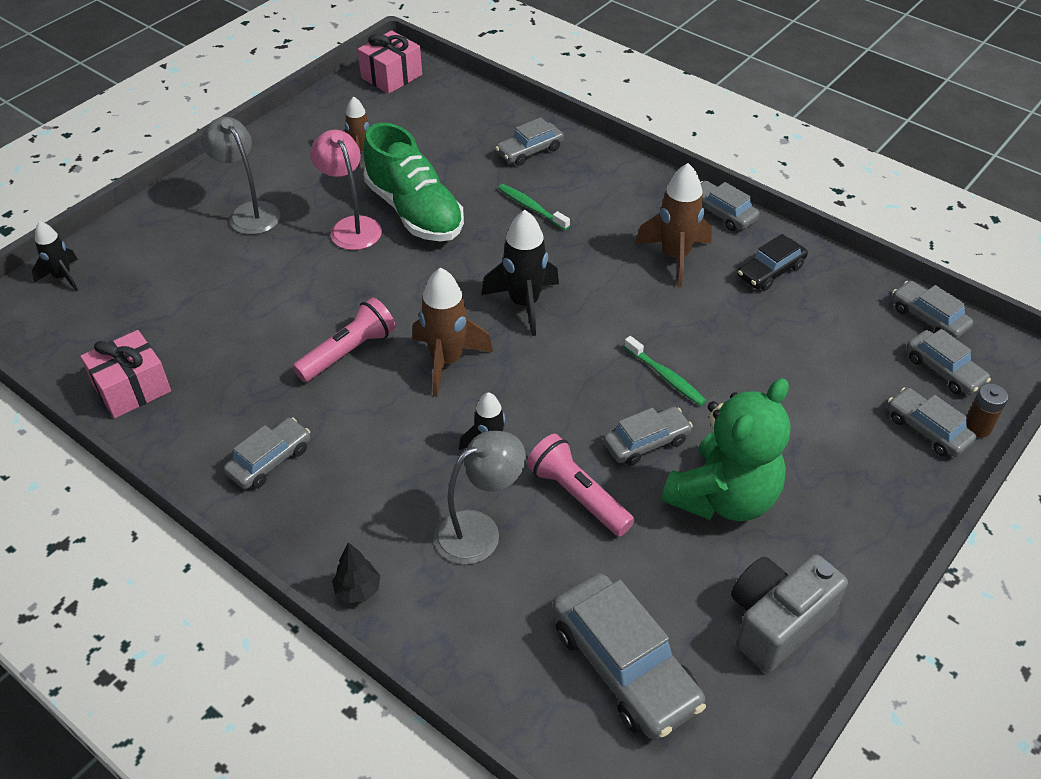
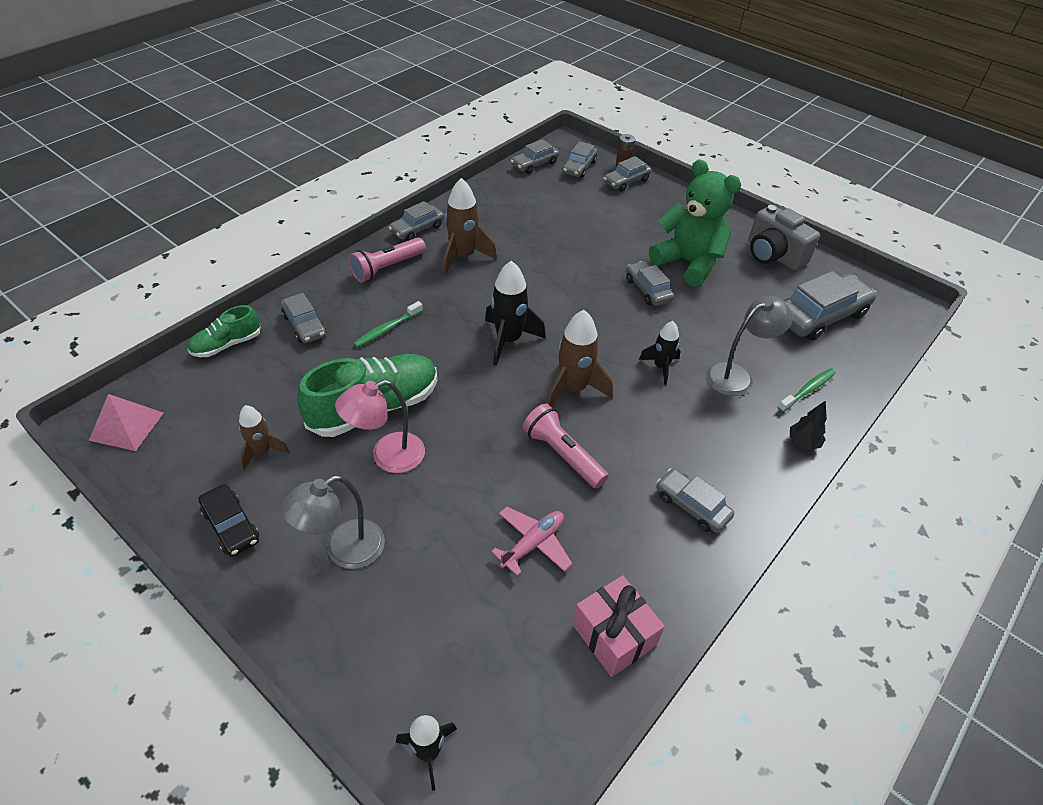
camera: 90 degrees left, 0 degrees up
(238, 331) = (533, 544): none -> pink plane
(391, 76) = (127, 426): pink gift -> pink pyramid
(479, 530) = (737, 375): grey lamp -> grey lamp turned 90 degrees clockwise
(495, 108) = (227, 344): none -> green shoe
(578, 496) = (698, 325): pink flashlight -> pink flashlight (387, 268)
(665, 376) = (587, 275): green toothbrush -> green toothbrush (807, 390)
(770, 271) = (485, 216): black car -> black car (231, 526)
(944, 370) = (579, 167): grey car -> grey car turned 150 degrees clockwise

